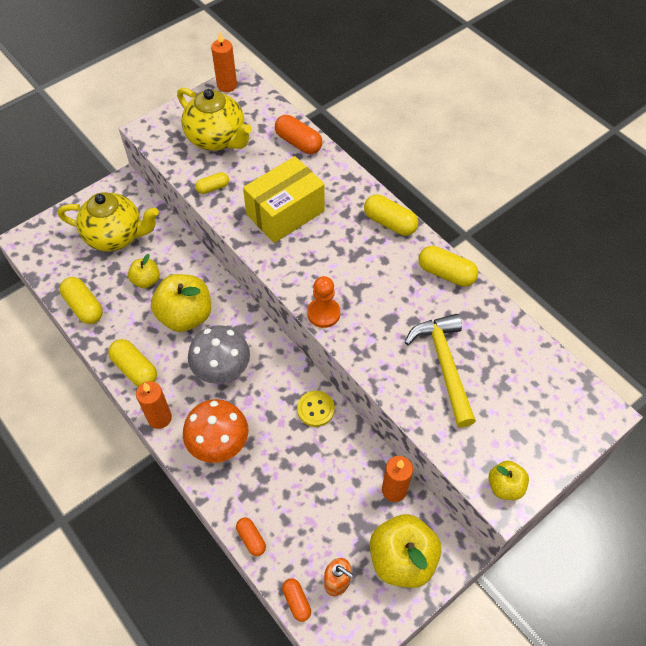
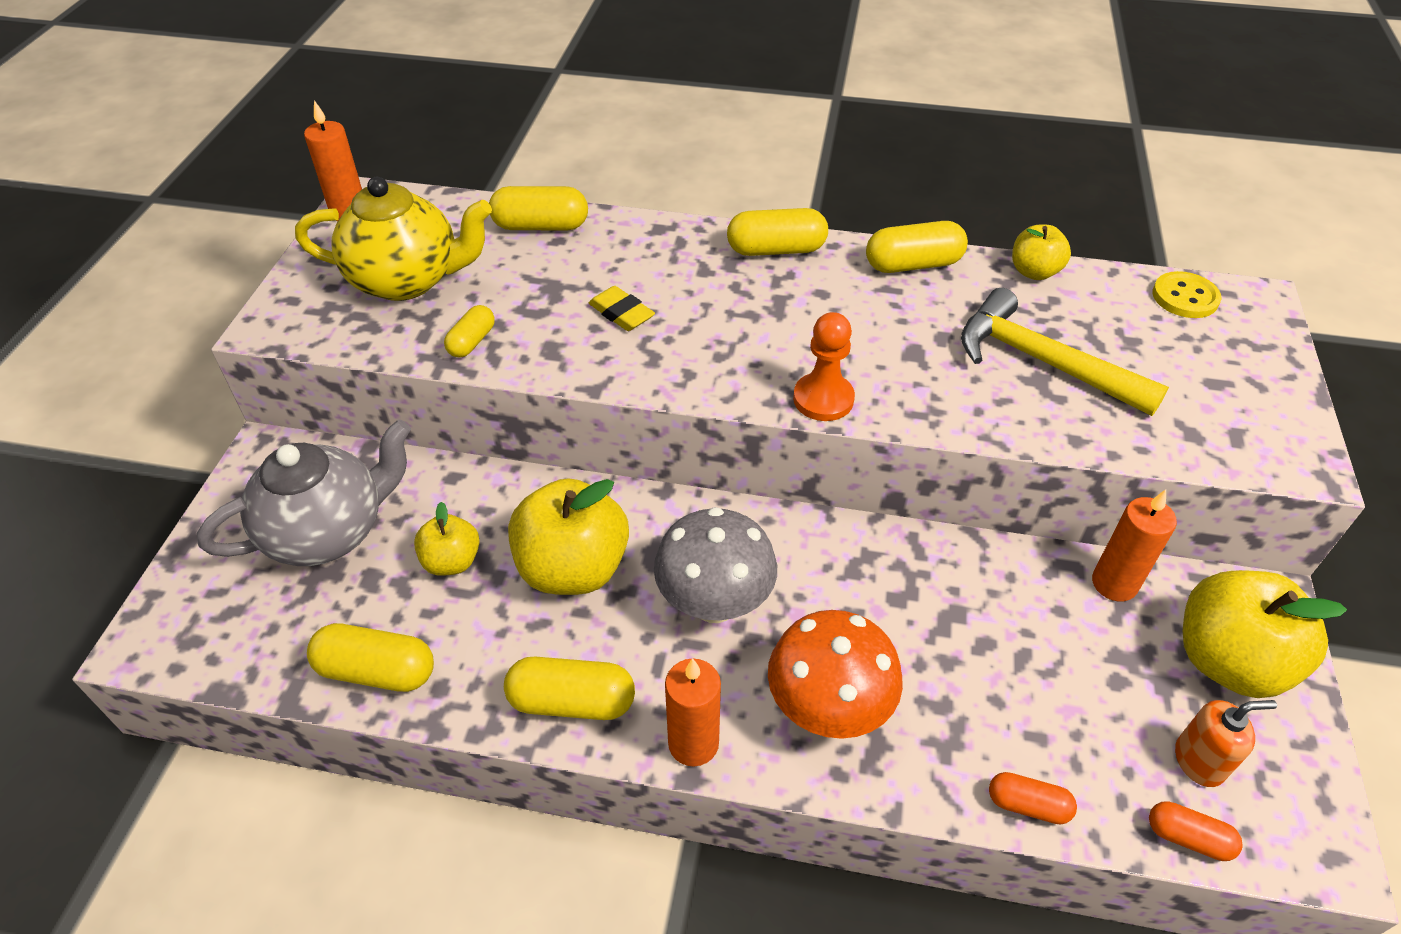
camera: 40 degrees left, 10 degrees down
(116, 236) = (328, 532): yellow teapot -> grey teapot
(285, 213) = (621, 313): yellow box -> yellow eraser
(298, 143) = (541, 226): orange capsule -> yellow capsule
(315, 409) = (902, 559): yellow button -> yellow button (1185, 297)
(505, 486) = (1281, 446): yellow apple -> yellow apple (1034, 272)

